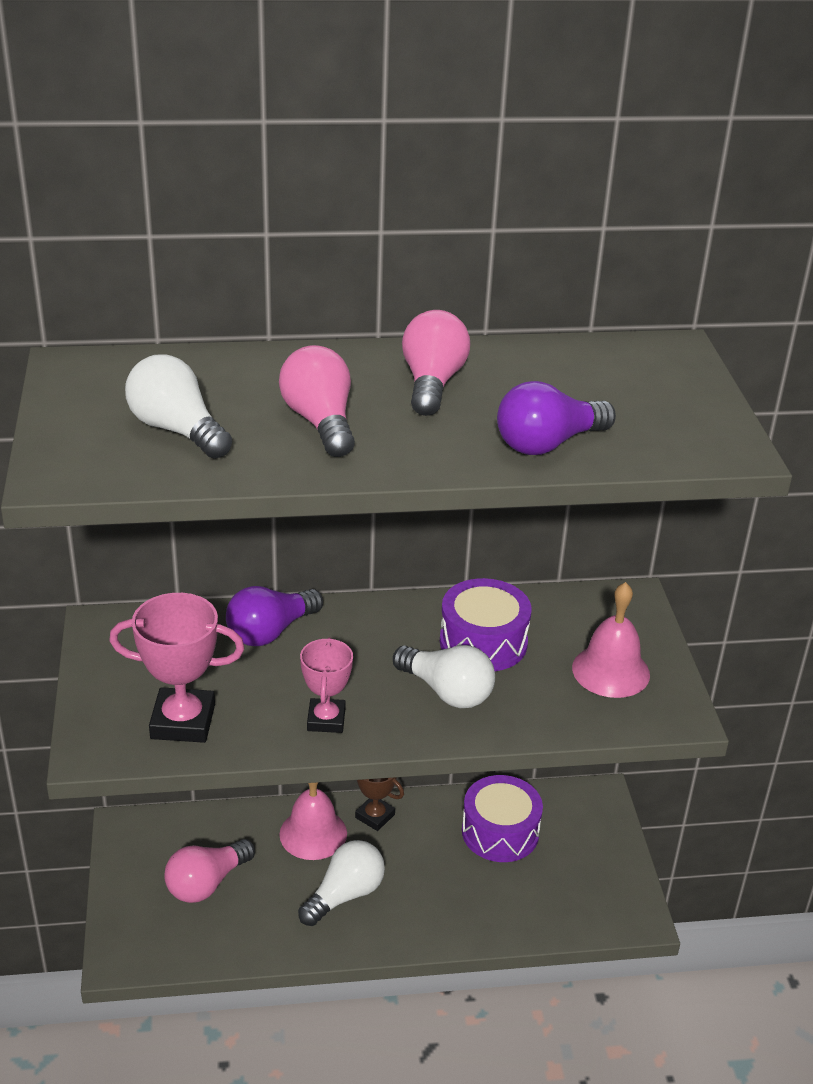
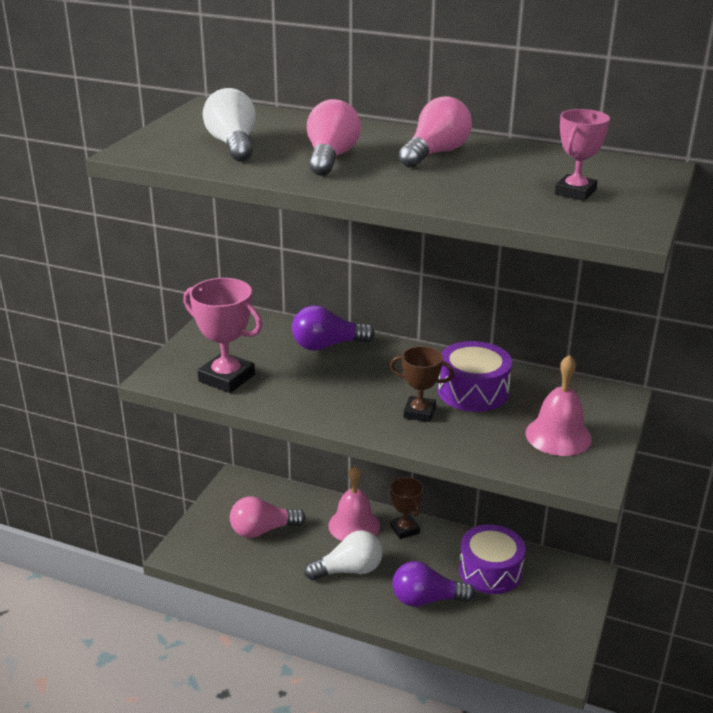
camera: 30 degrees right, 5 degrees down
(326, 720) = (320, 404): pink trophy -> pink trophy (575, 192)
(447, 692) = (419, 412): white light bulb -> brown trophy
(548, 444) = (481, 198): purple light bulb -> purple light bulb (426, 599)

